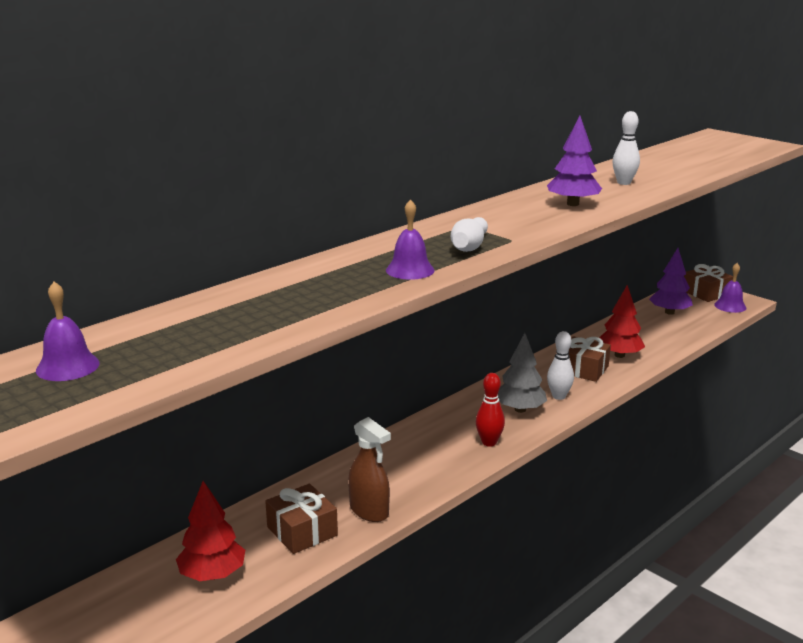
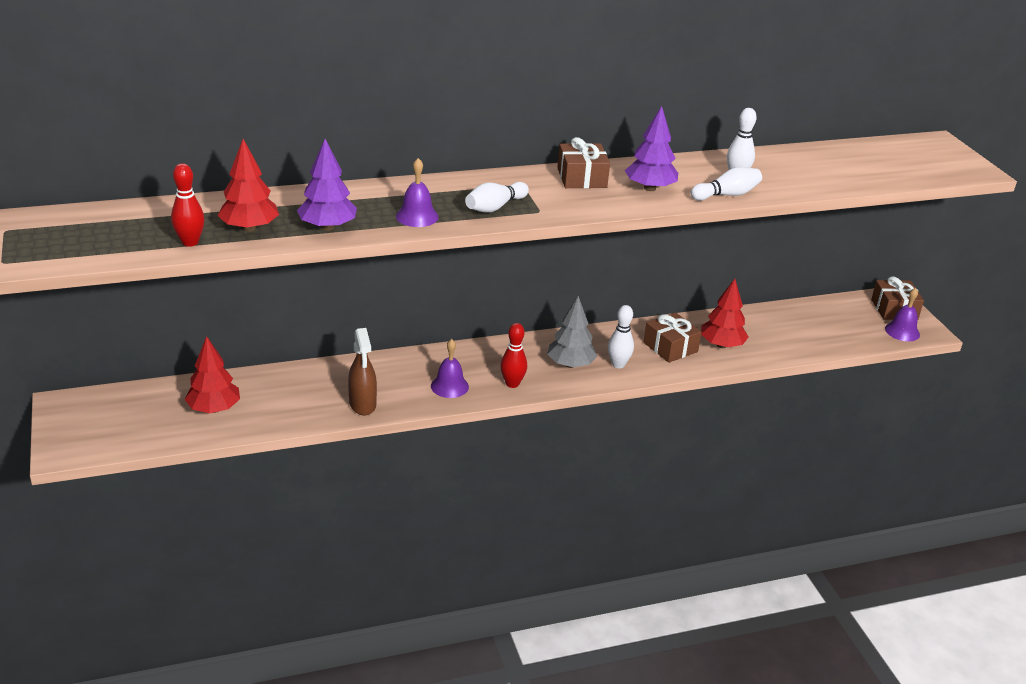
camera: 25 degrees right, 10 degrees up
(67, 366) = (99, 226): purple bell -> purple bell (449, 386)
(203, 352) = (190, 242): none -> red bowling pin
(253, 322) = (249, 228): none -> red tree
(302, 531) = (301, 401): brown gift -> brown gift (582, 178)
(637, 195) = (726, 195): none -> white bowling pin
(669, 312) = (827, 318): purple tree -> purple tree (328, 227)

